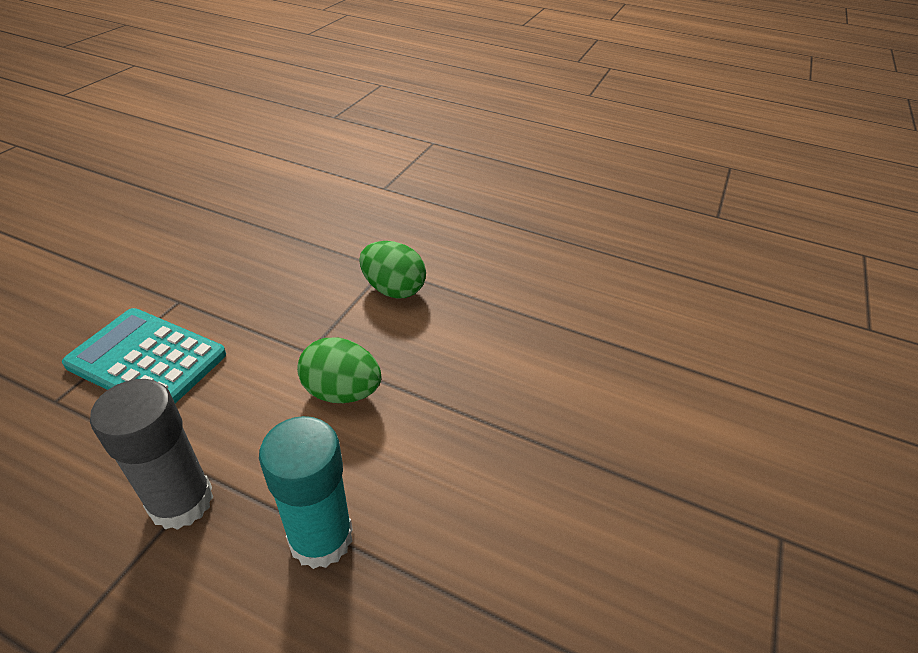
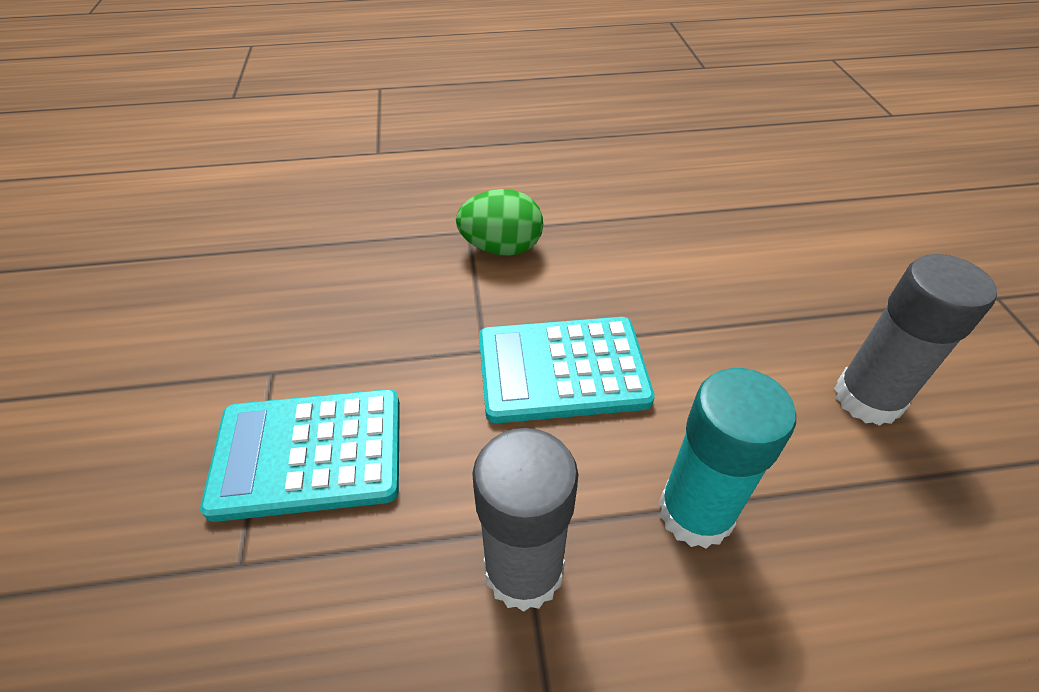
camera: 30 degrees left, 5 degrees up
(342, 392) = (562, 370): green egg -> turquoise calculator
(546, 544) = (867, 398): none -> grey glue stick

